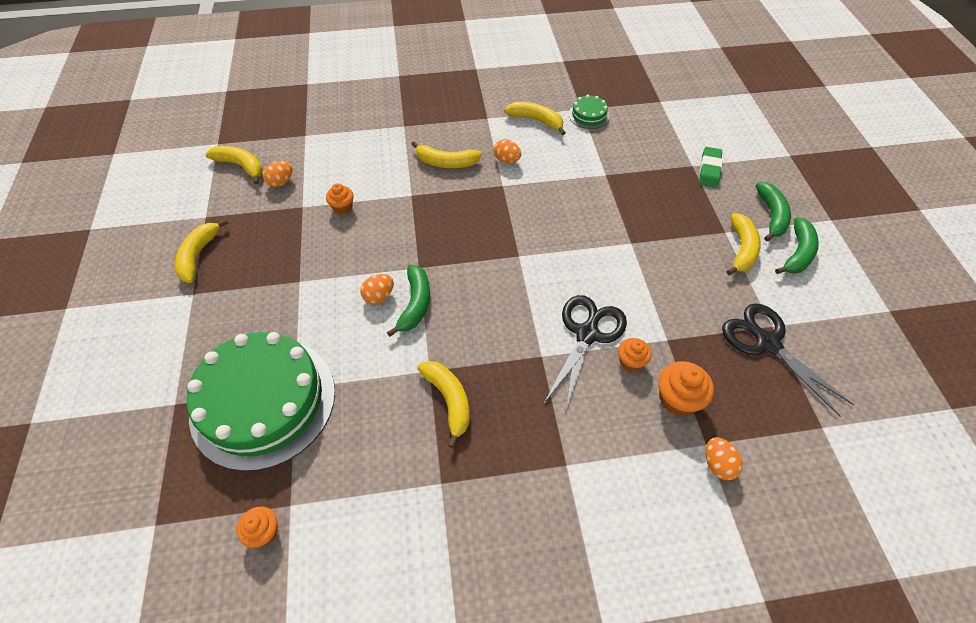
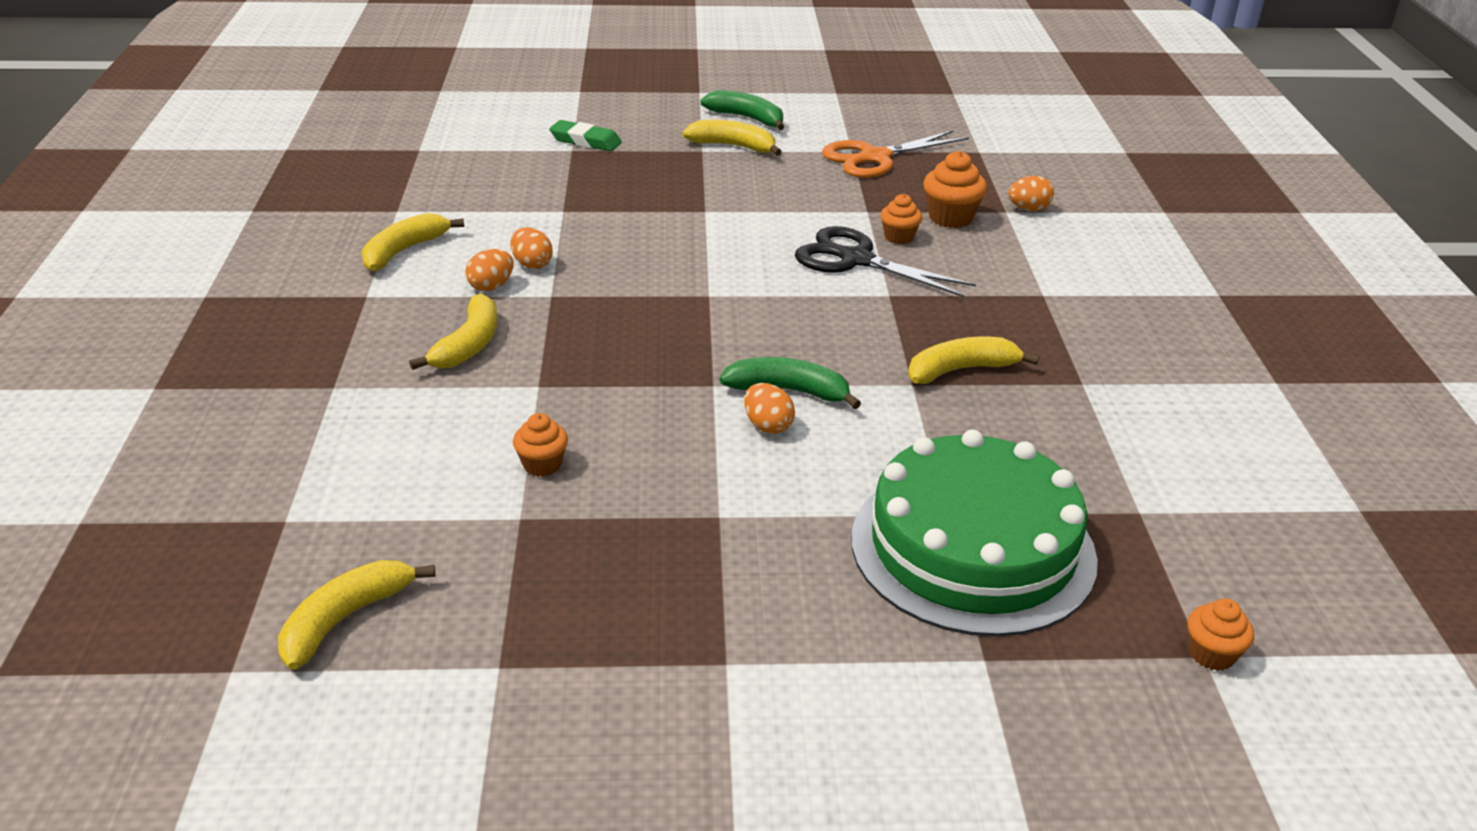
camera: 85 degrees left, 20 degrees down
(198, 255) = (619, 665): yellow banana -> none
(264, 532) = (1183, 535): orange cupcake -> orange cupcake (1212, 654)
(281, 182) = (431, 551): orange egg -> orange egg (532, 264)
(589, 115) = (418, 206): green cake -> none
(767, 343) = (874, 158): black scissors -> orange scissors
(771, 215) = (682, 120): green banana -> none

